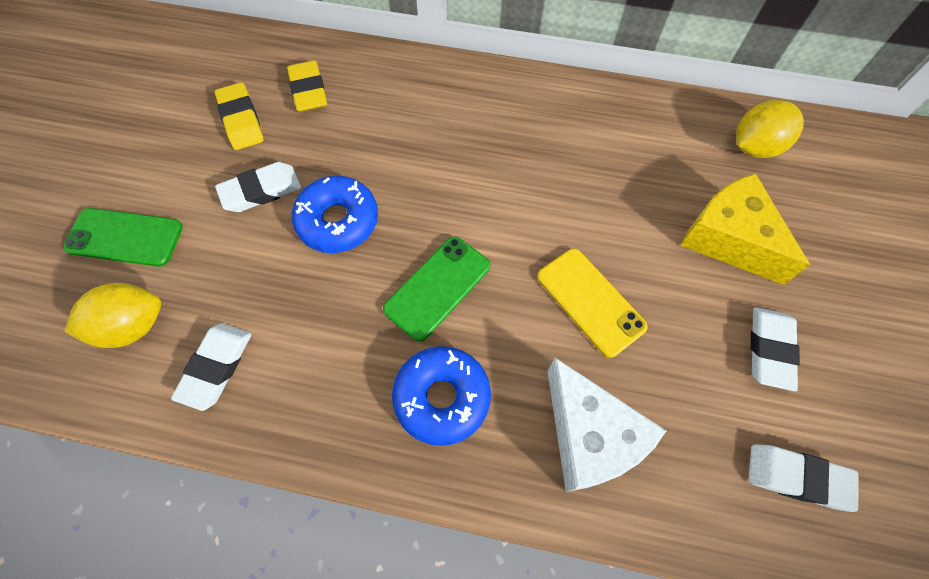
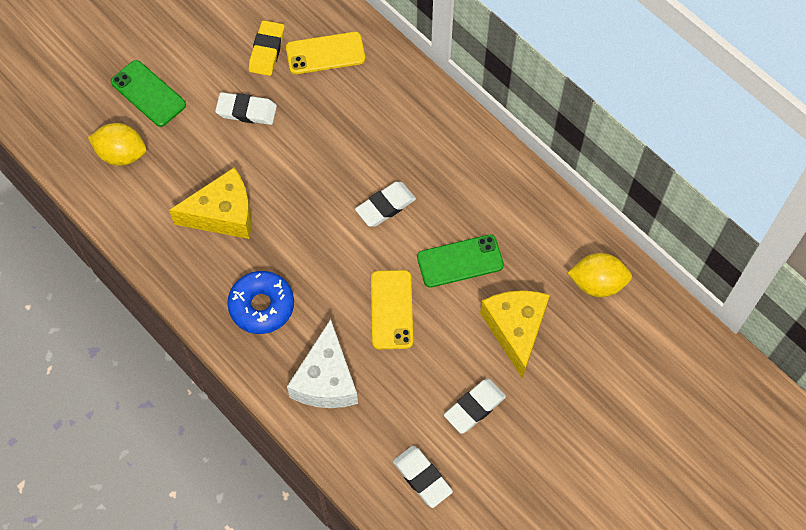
camera: 35 degrees right, 0 degrees up
(216, 367) = (152, 208): white eraser -> white eraser (385, 206)
(308, 90) = (325, 53): yellow eraser -> yellow phone
(314, 318) = (223, 214): none -> yellow cheese
(338, 221) = (279, 161): blue donut -> none
(437, 287) = (307, 242): green phone -> green phone (460, 261)

